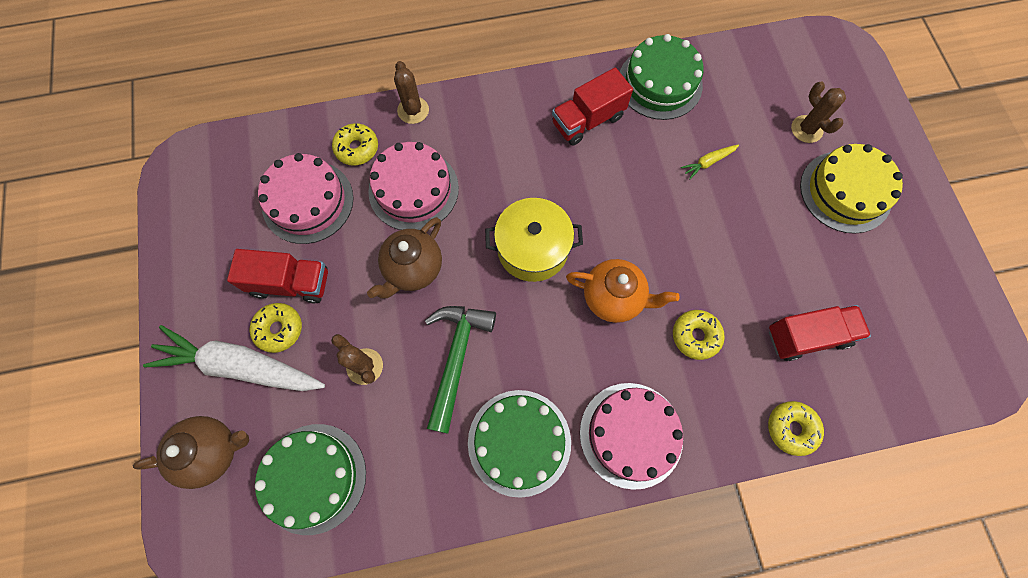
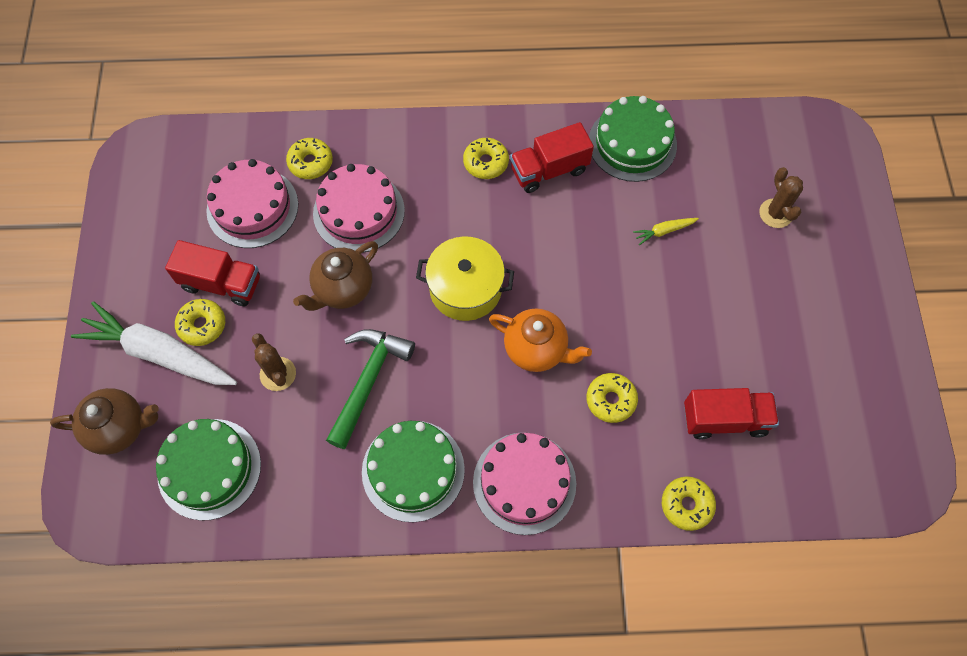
camera: 10 degrees right, 5 degrees down
(413, 110) = (374, 133): brown cactus -> none
(526, 122) = (486, 162): none -> yellow donut
(845, 191) = (801, 283): yellow cake -> none

